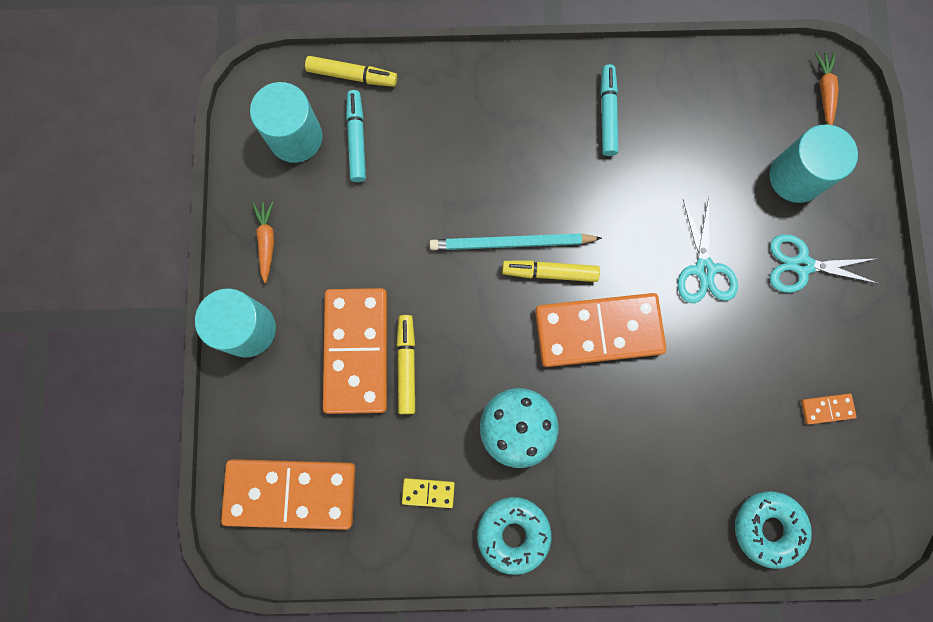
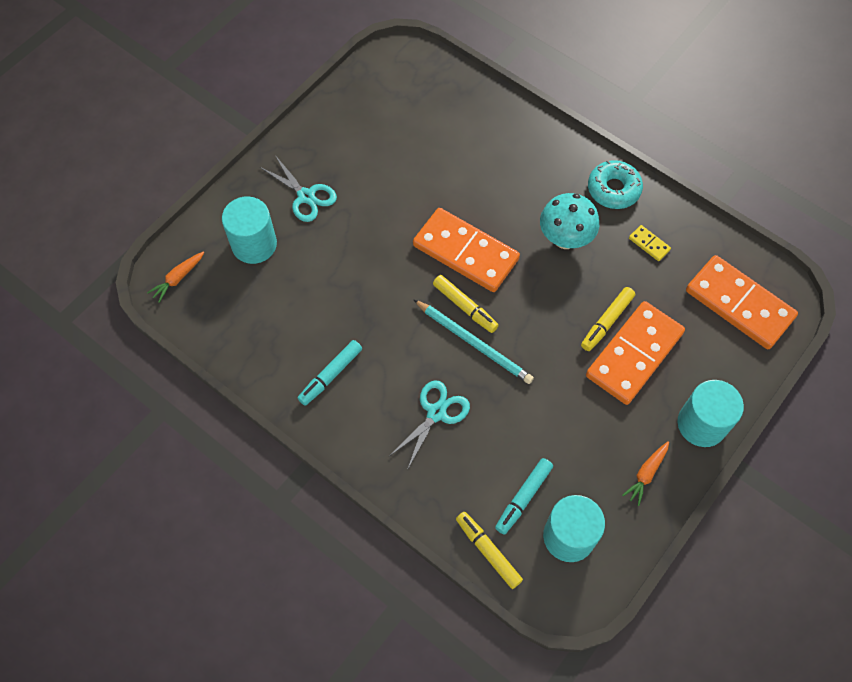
camera: 140 degrees left, 15 degrees down
(704, 270) = (367, 237): turquoise scissors -> turquoise scissors (436, 413)
(768, 528) = (464, 95): turquoise donut -> none
(827, 409) = (373, 121): orange domino -> none

